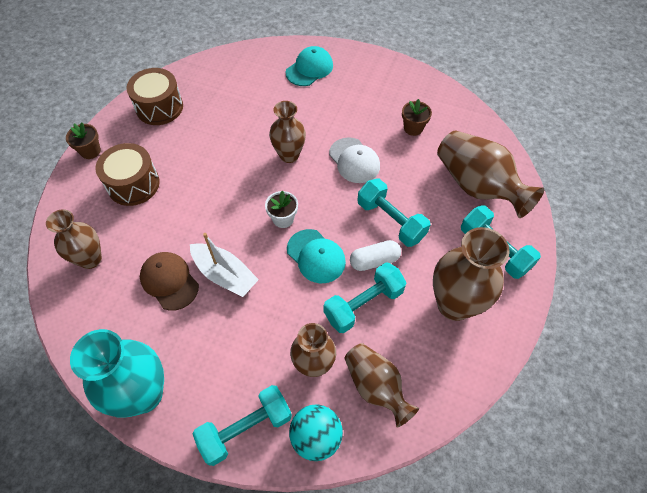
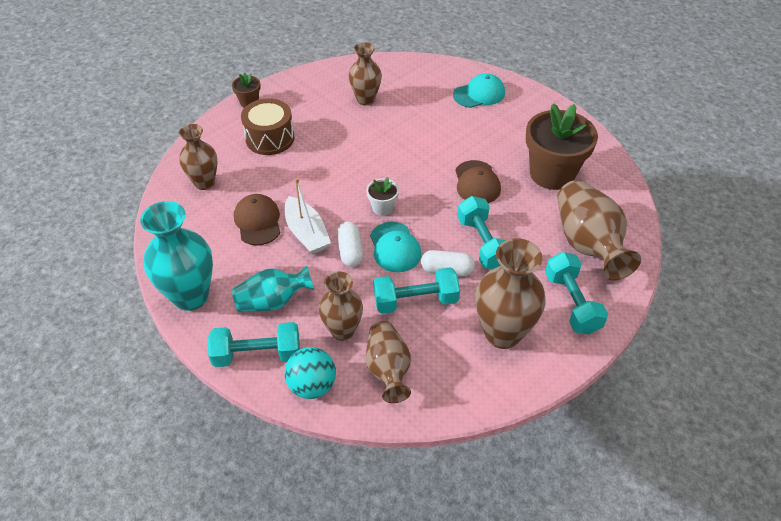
camera: 25 degrees right, 10 degrees down
(159, 107) = (325, 86): brown drum -> none
(230, 363) = (273, 301): none -> turquoise vase
(276, 277) = (350, 251): none -> white capsule
(289, 155) = (418, 159): brown vase -> brown vase (365, 99)
(354, 160) = (477, 182): white cap -> brown cap
(413, 128) = (552, 174): brown flower pot -> brown flower pot, size x2.20

